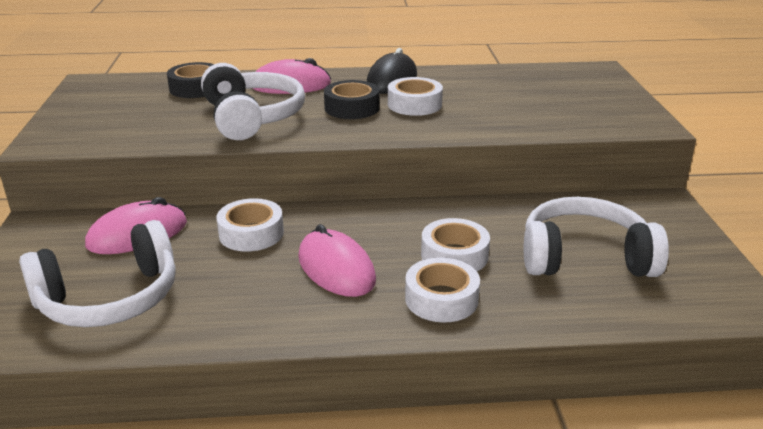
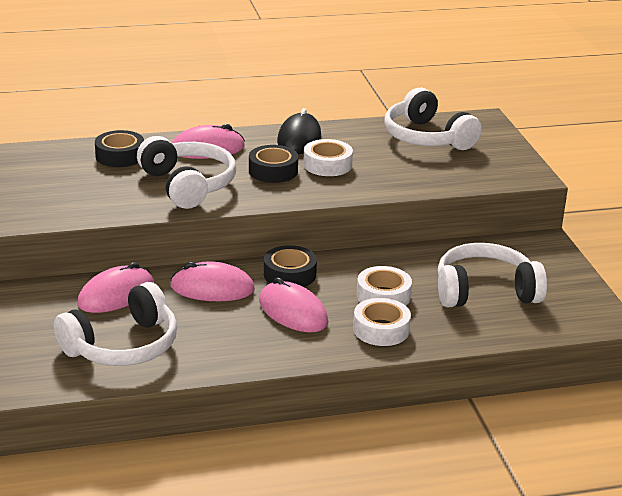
camera: 10 degrees left, 0 degrees up
(251, 233) = (212, 288): white tape -> pink mouse
(348, 223) = (289, 274): none -> black tape
(532, 83) = (426, 138): none -> white headphones

